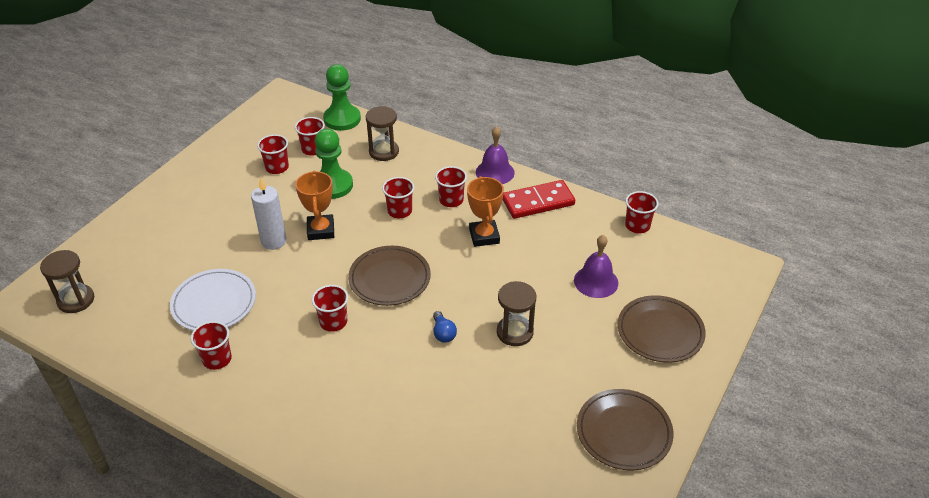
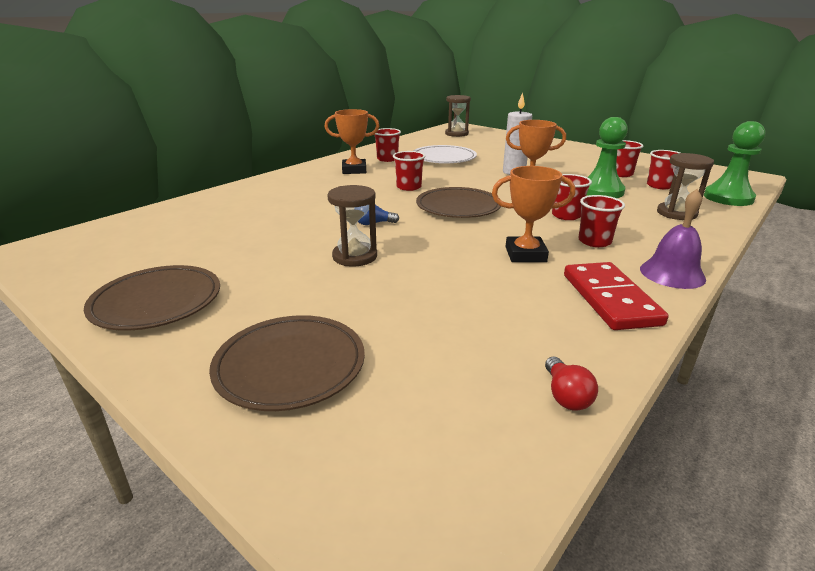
camera: 100 degrees right, 15 degrees down
(270, 384) = (354, 170): none -> orange trophy
(596, 281) = (422, 323): purple bell -> none
(637, 226) = (566, 396): red cup -> red light bulb

